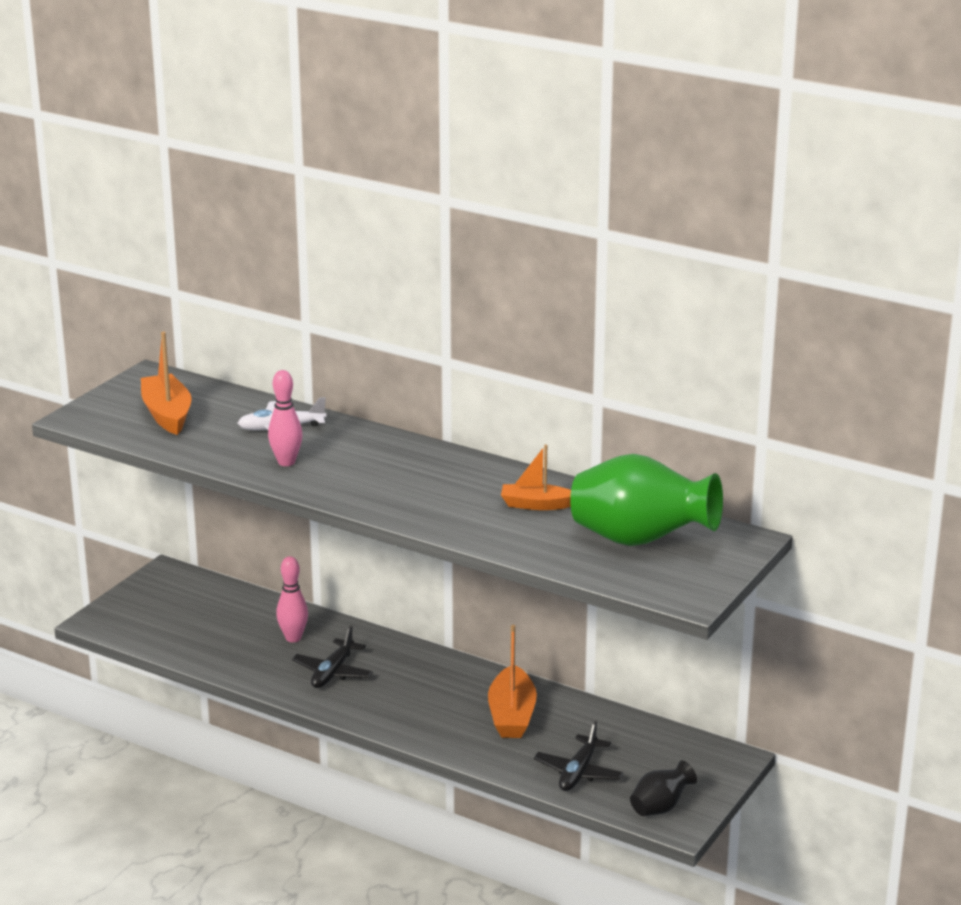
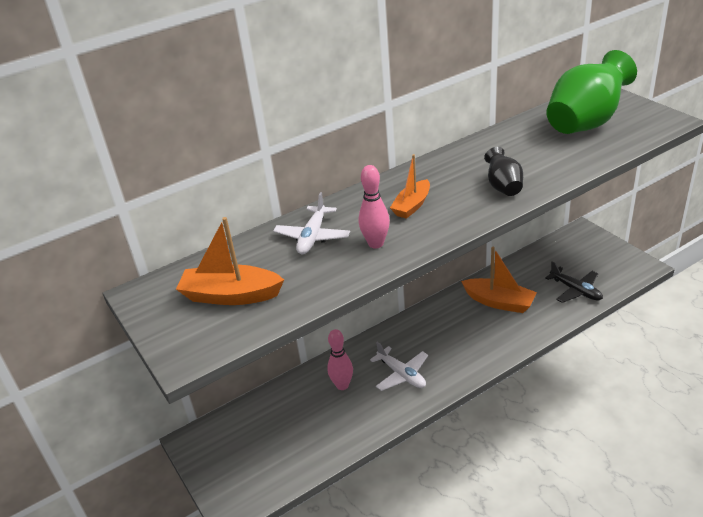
camera: 60 degrees left, 10 degrees up
(333, 672) = (401, 374): black plane -> white plane
(536, 505) = (515, 149): orange boat -> orange boat (412, 206)
(660, 807) = (624, 268): black vase -> black vase (503, 187)

